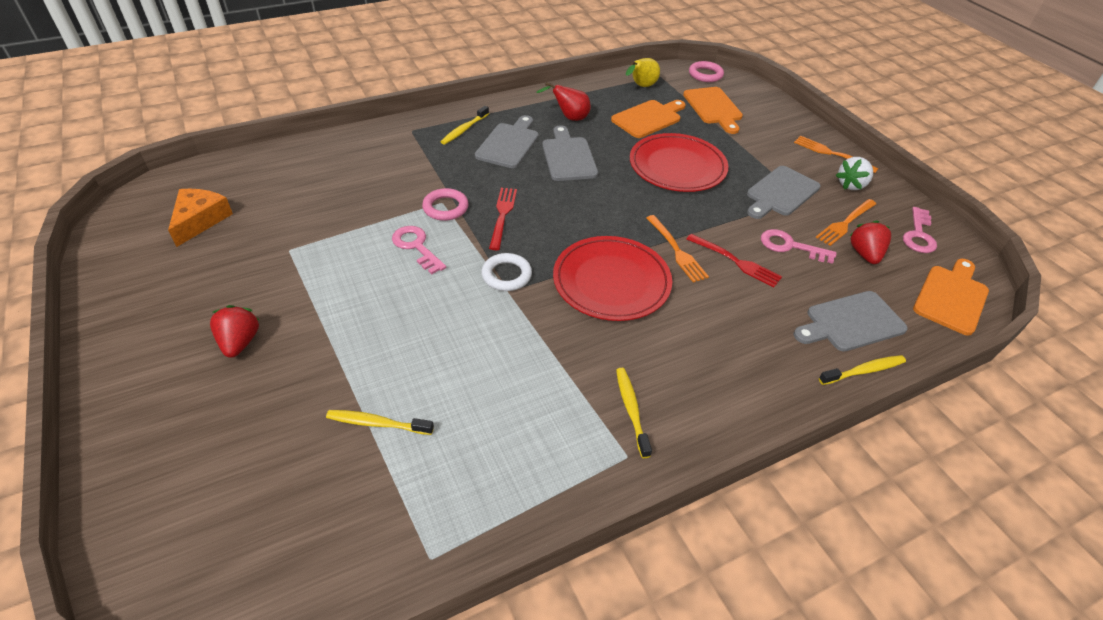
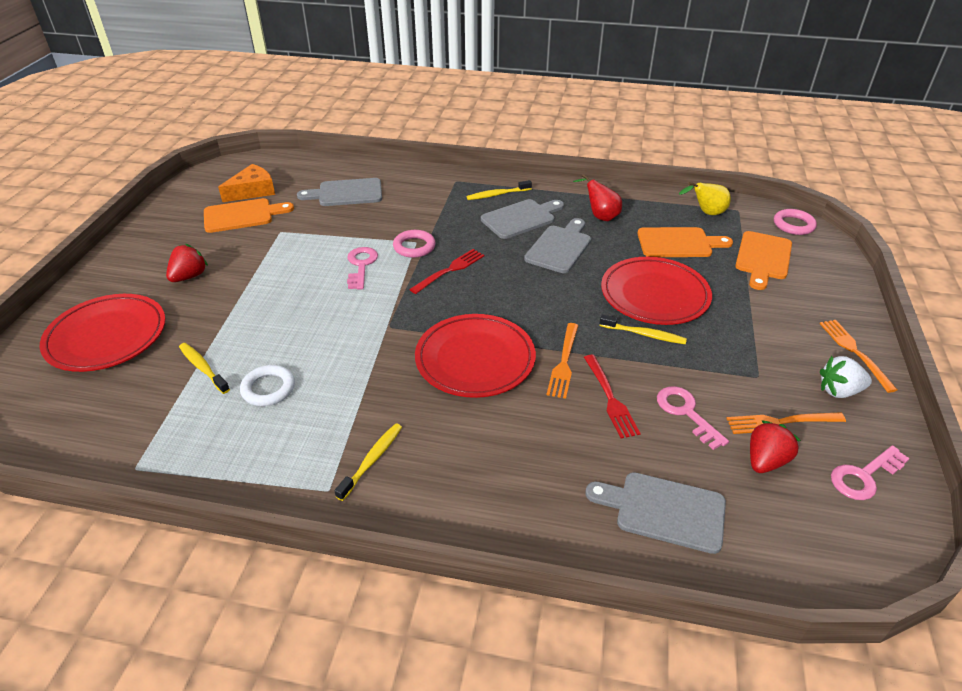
camera: 40 degrees right, 5 degrees down
(219, 455) = (107, 336): none -> red plate
(506, 275) = (400, 315): white ring -> white ring (268, 389)
(781, 193) = (739, 362): grey cutting board -> grey cutting board (346, 193)
(863, 371) = (620, 557): yellow toothbrush -> yellow toothbrush (644, 334)
(951, 297) = (823, 554): orange cutting board -> orange cutting board (242, 215)

